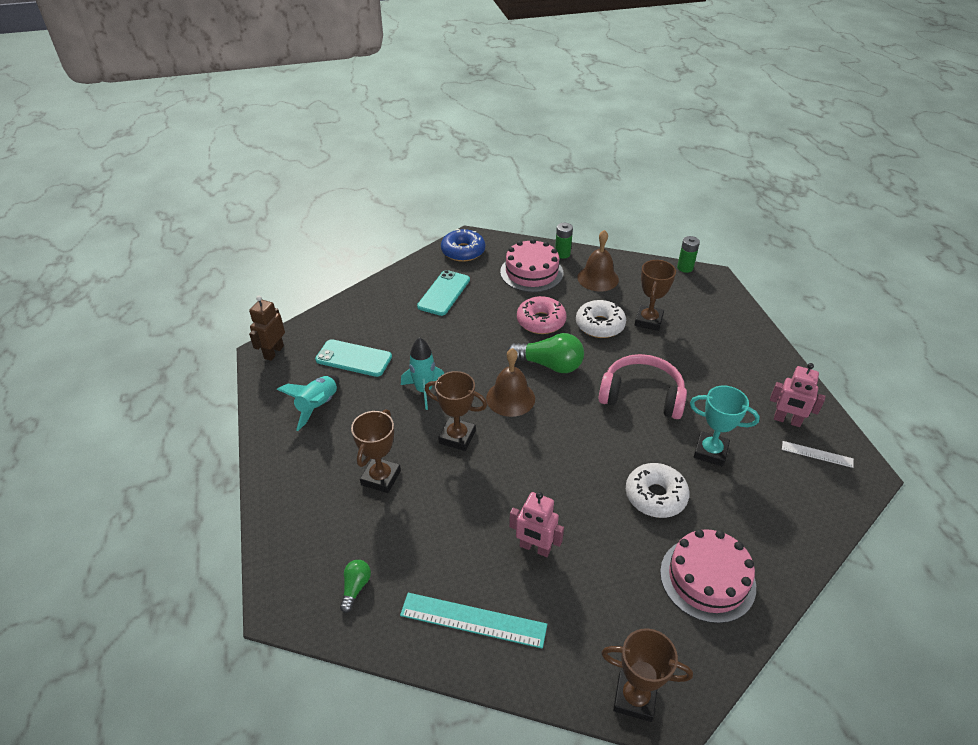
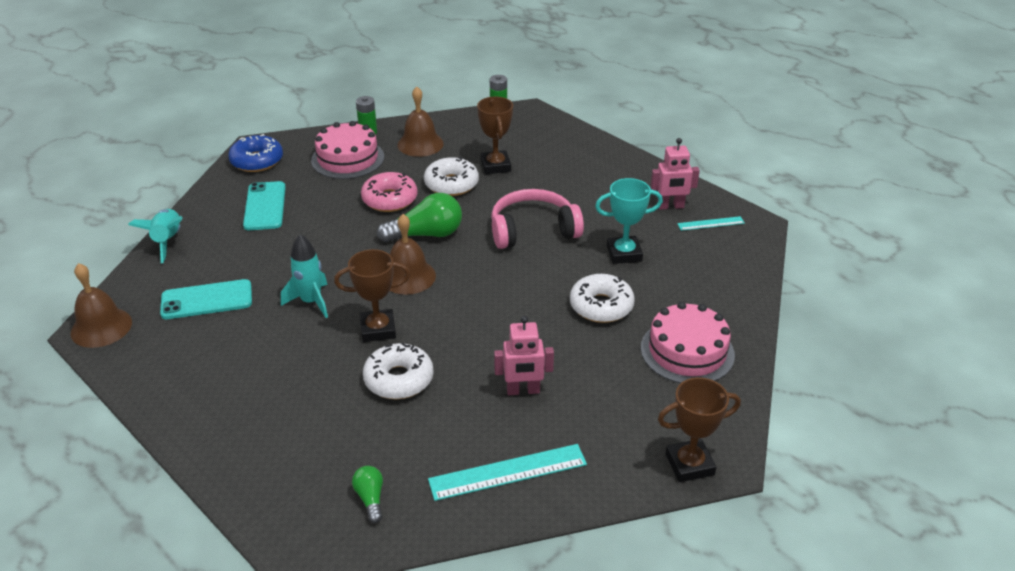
camera: 30 degrees left, 5 degrees down
(273, 352) = (101, 327): brown robot -> brown bell
(318, 406) = (199, 359): turquoise rocket -> turquoise rocket (168, 241)
(381, 478) = (323, 395): brown trophy -> none
(444, 490) = (399, 379): none -> white donut
(817, 454) = (710, 223): white ruler -> turquoise ruler

